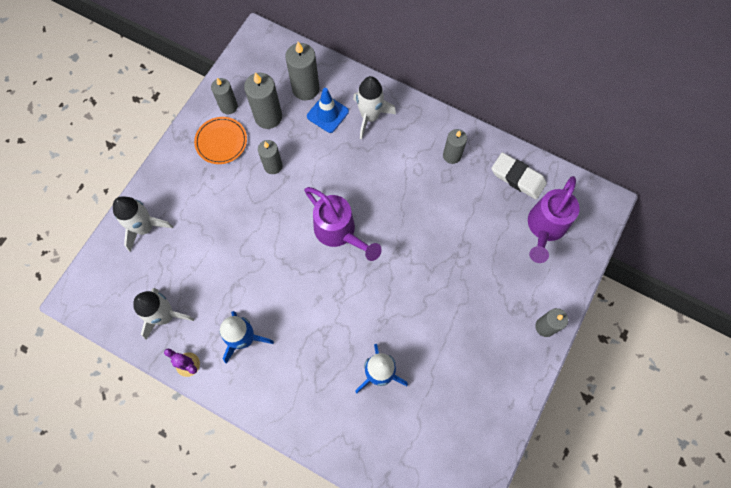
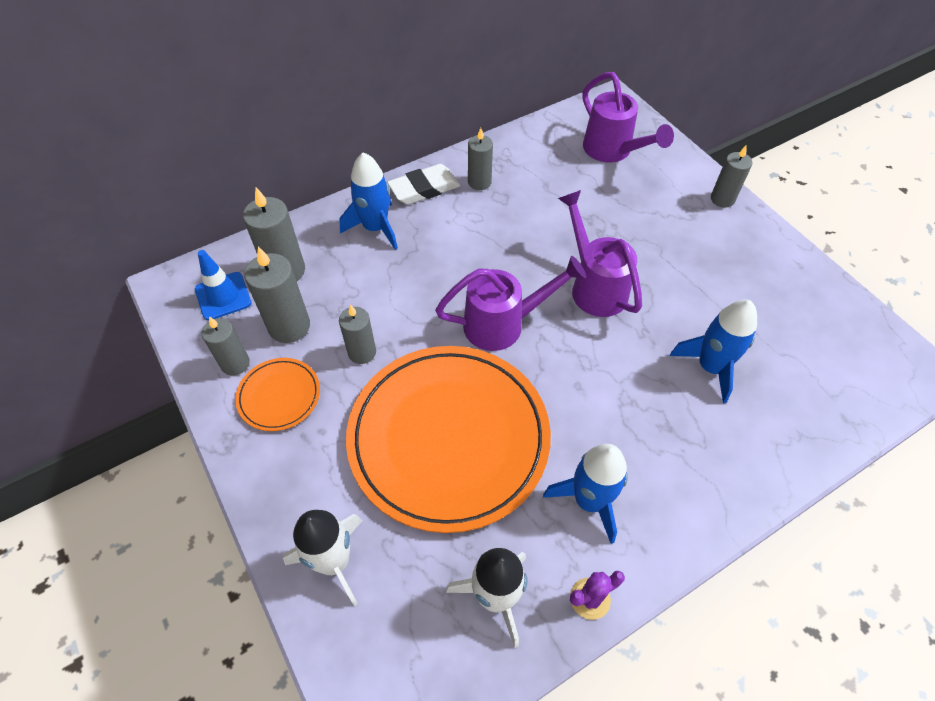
camera: 60 degrees left, 15 degrees down
(243, 244) = (448, 438): none -> orange plate
(327, 114) = (338, 265): blue traffic cone -> blue traffic cone (223, 296)
(370, 117) = (375, 228): white rocket -> blue rocket
(404, 273) = (594, 286): none -> purple watering can
(517, 178) = (543, 145): white eraser -> white eraser (424, 188)

